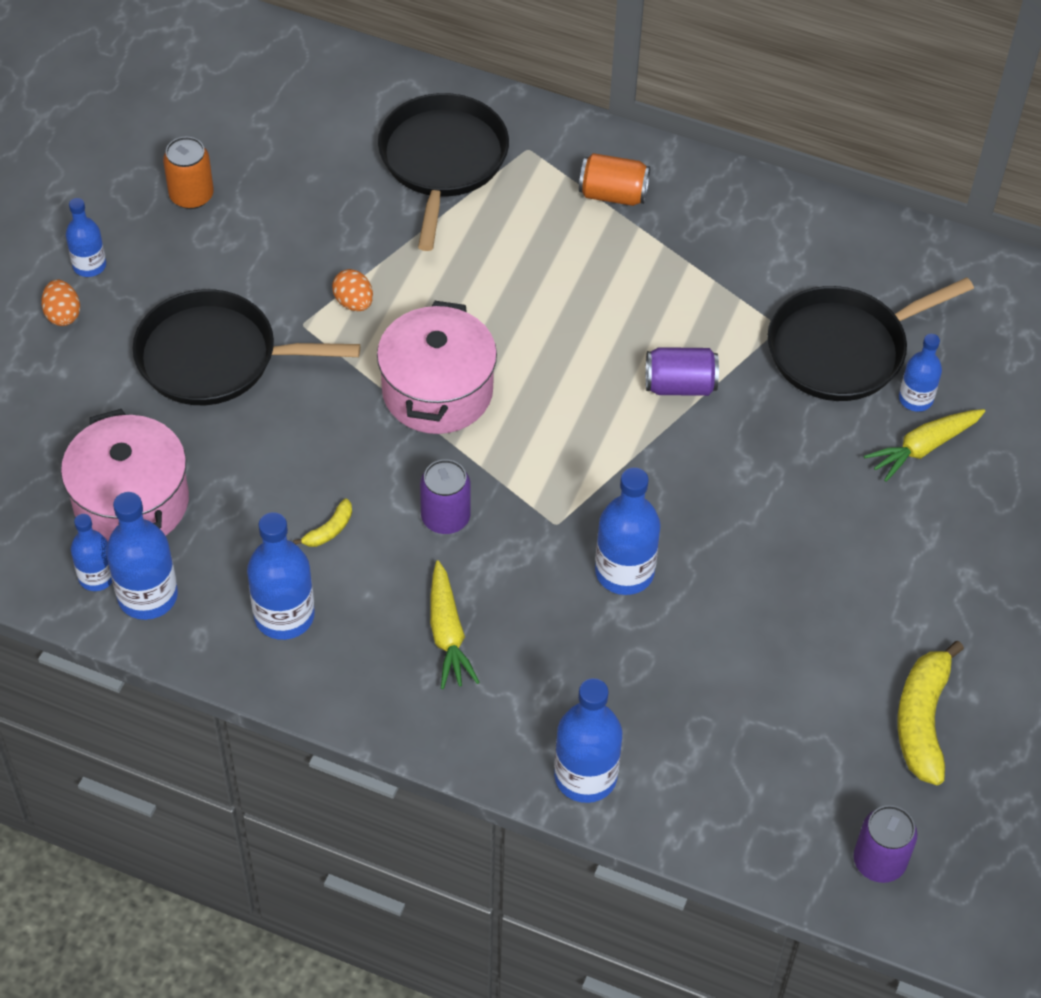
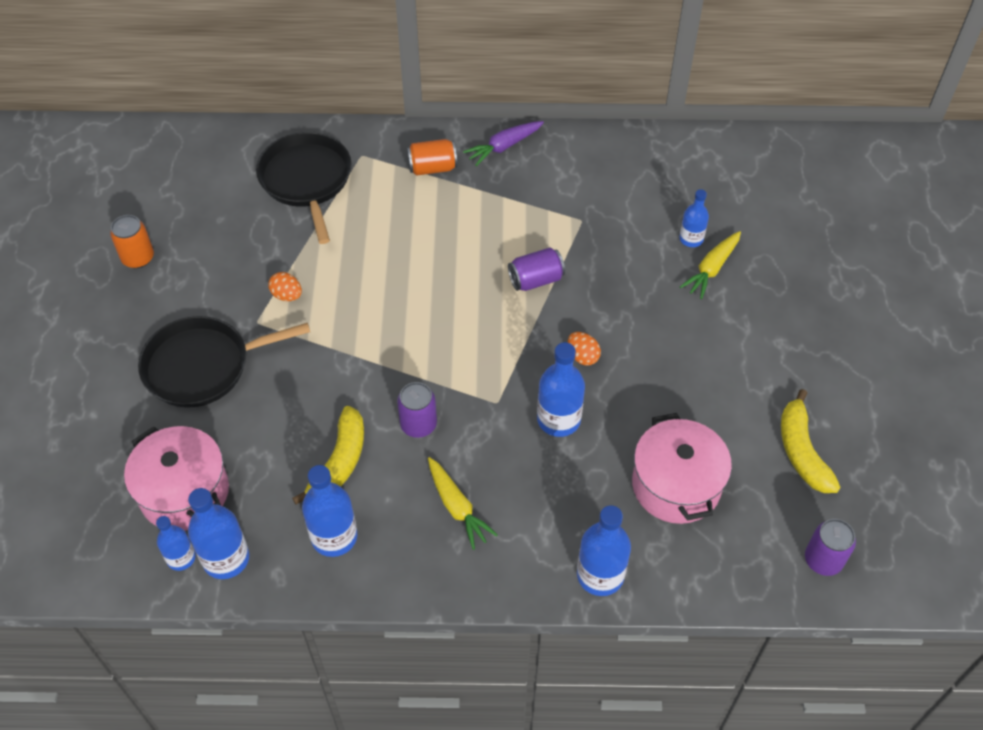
camera: 20 degrees left, 0 degrees up
(63, 314) = (76, 372): orange egg -> orange egg (582, 356)
(89, 265) = (82, 330): blue bottle -> none
(329, 530) = (340, 462): yellow banana -> yellow banana, size x2.11
(437, 391) = (373, 338): pink pot -> pink pot (676, 485)
(721, 195) = (504, 147): none -> purple carrot
(842, 349) = (629, 222): black pan -> none

